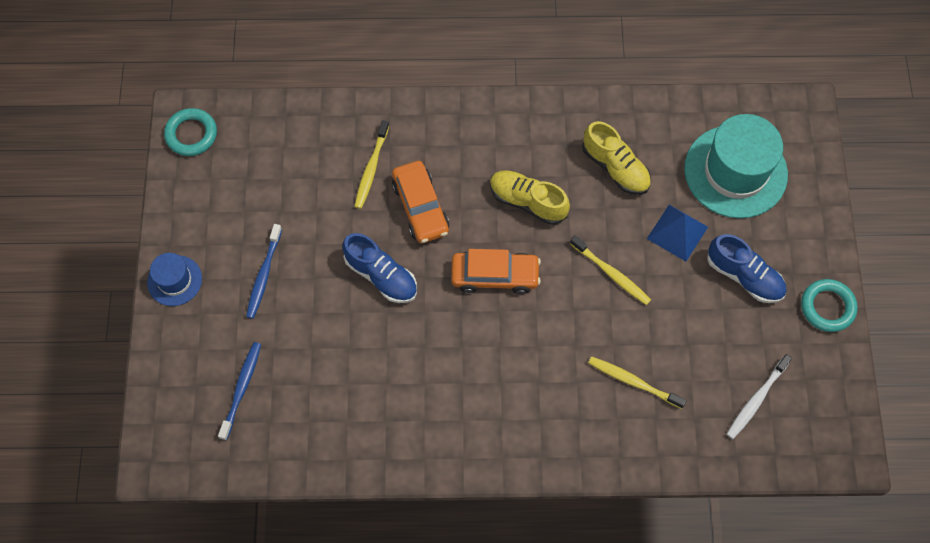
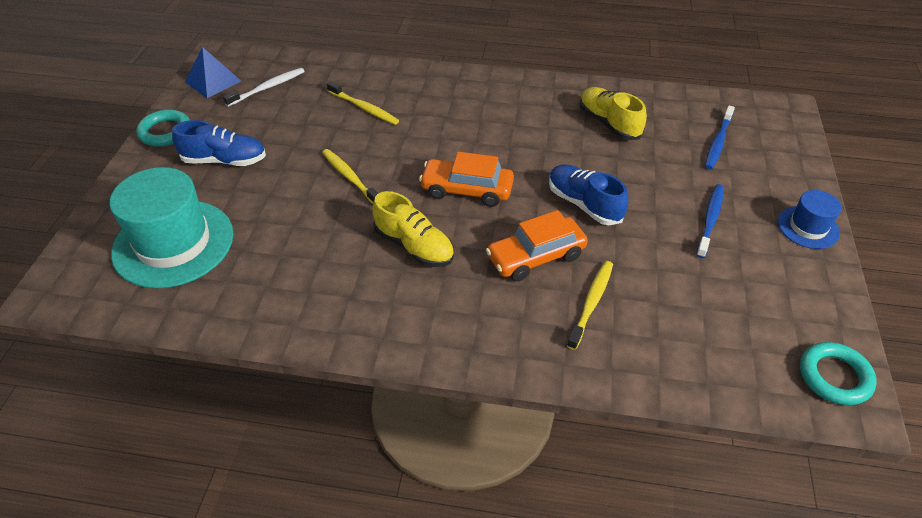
camera: 170 degrees left, 20 degrees down
(420, 207) = (536, 257): orange car -> orange car turned 105 degrees counterclockwise
(615, 167) = (303, 265): yellow shoe -> yellow shoe (609, 123)
(677, 232) = (268, 200): blue pyramid -> blue pyramid (212, 81)
(744, 276) = (224, 160): blue shoe -> blue shoe turned 135 degrees clockwise

